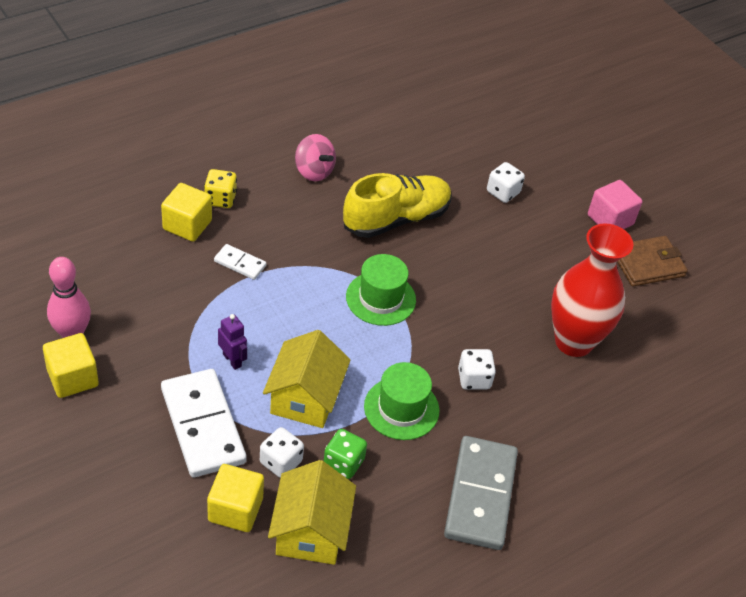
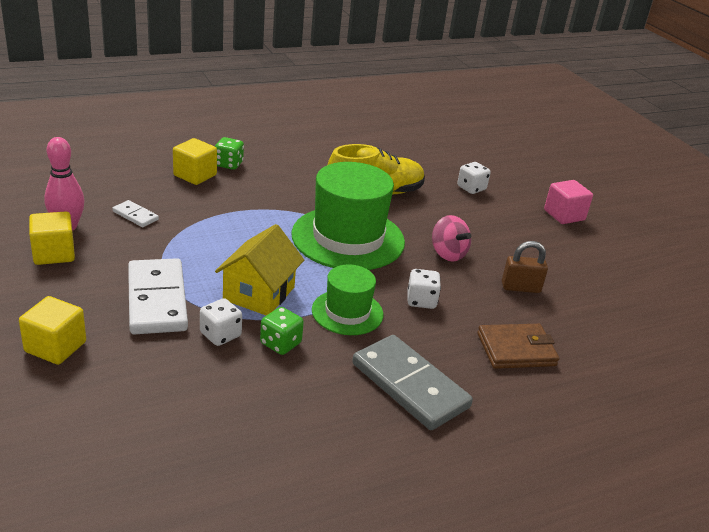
camera: 10 degrees right, 15 degrees down
(220, 199) = (228, 164): yellow dice -> green dice
(232, 360) = (201, 260): purple robot -> none
(235, 509) = (164, 363): yellow cube -> yellow cube (55, 347)
(240, 263) = (231, 202): white domino -> white domino (135, 215)
(310, 531) = (231, 390): yellow house -> none
(314, 171) = (312, 158): pink spinning top -> pink spinning top (448, 254)
(380, 298) = (348, 238): green hat -> green hat, size x1.80
(480, 495) = (409, 385): grey domino -> grey domino turned 60 degrees counterclockwise
(573, 341) = (520, 287): red vase -> brown padlock
(647, 264) = (596, 246): brown wallet -> brown wallet (516, 350)

